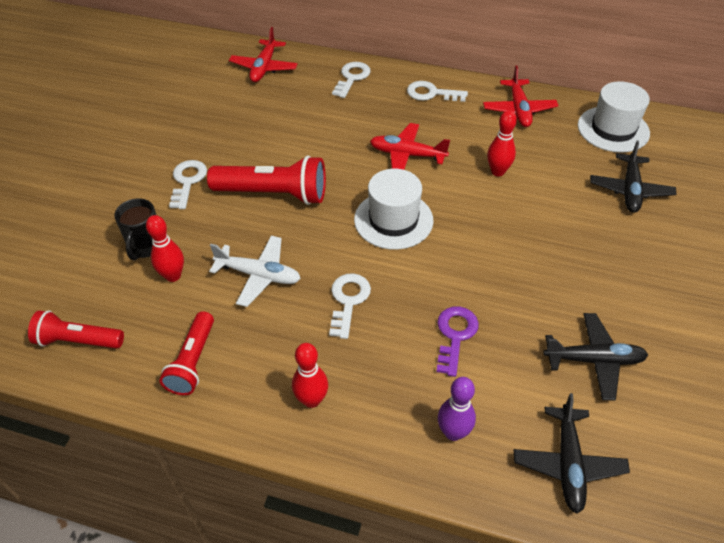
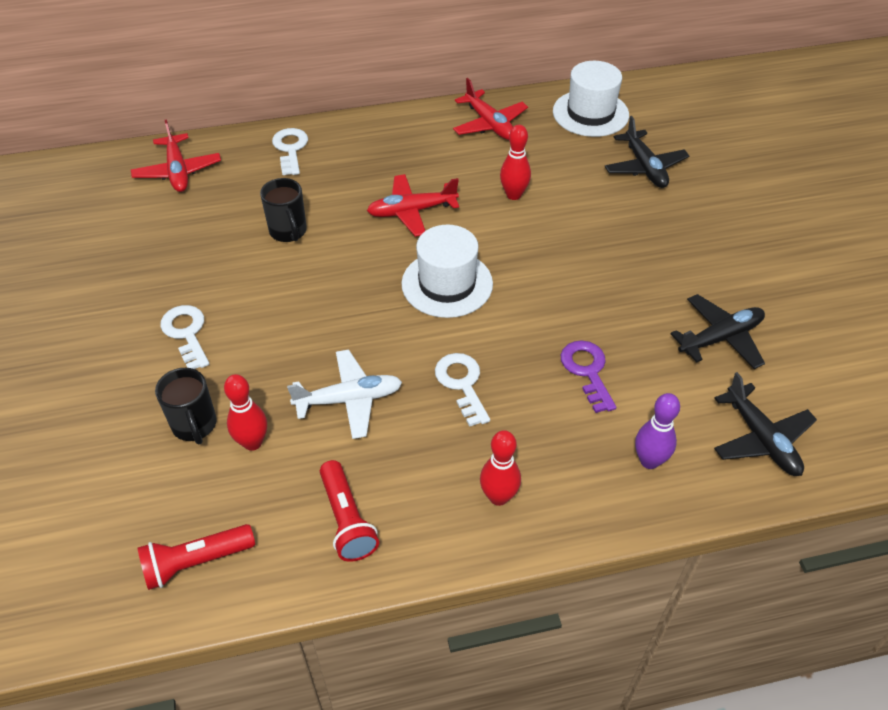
camera: 30 degrees left, 0 degrees up
(273, 194) = (299, 308): red flashlight -> none
(306, 137) = (288, 232): none -> black mug
(431, 93) = (389, 137): white key -> none

